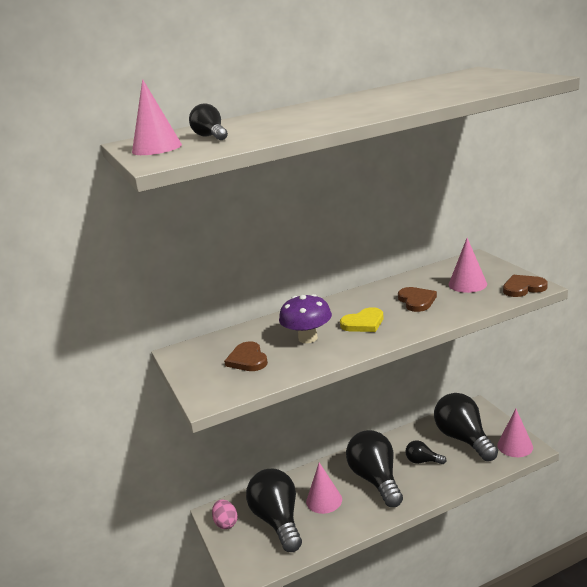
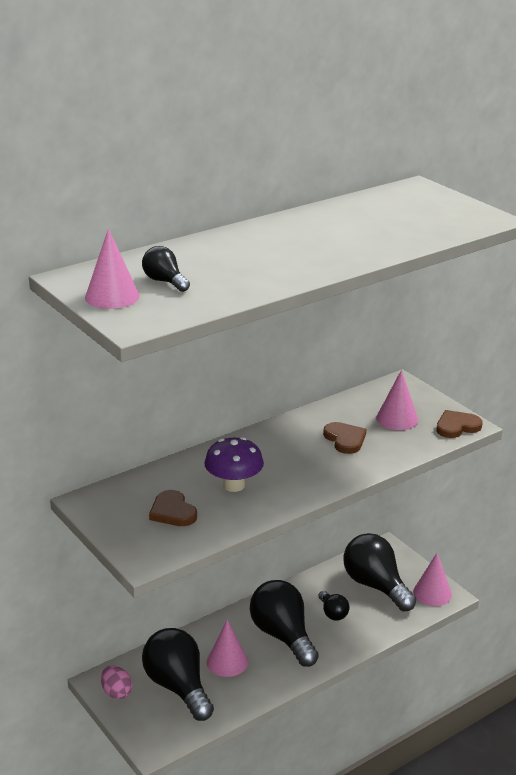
camera: 15 degrees left, 5 degrees up
(363, 323) = (292, 467): yellow heart -> none
(422, 461) = (332, 613): black light bulb -> black light bulb turned 120 degrees counterclockwise

